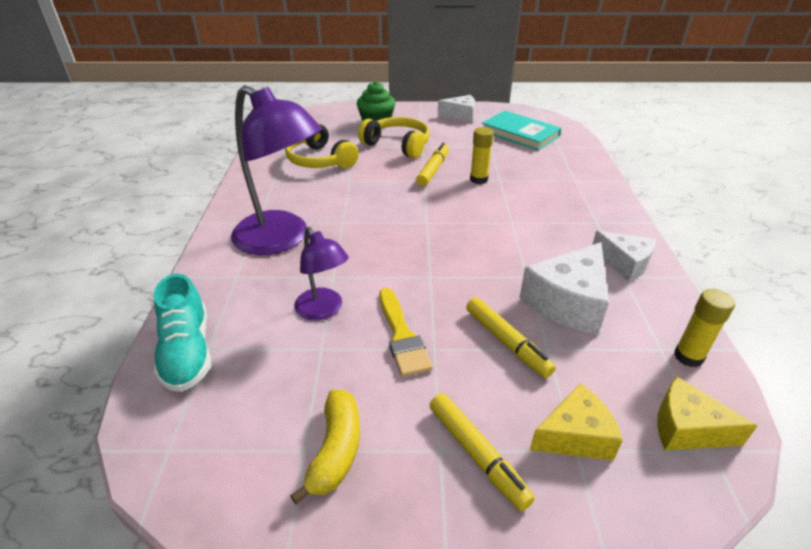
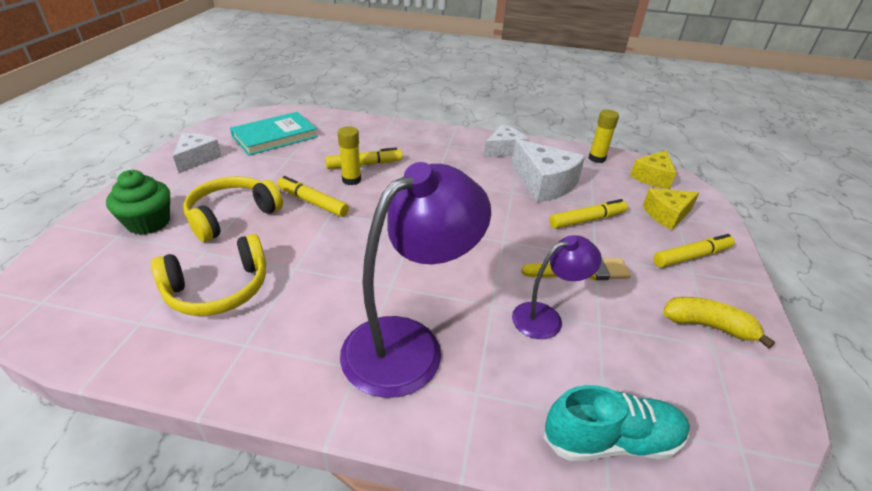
camera: 80 degrees left, 0 degrees up
(509, 180) = (364, 164): none -> yellow marker
(575, 436) = (666, 215): yellow cheese -> yellow cheese turned 105 degrees counterclockwise

